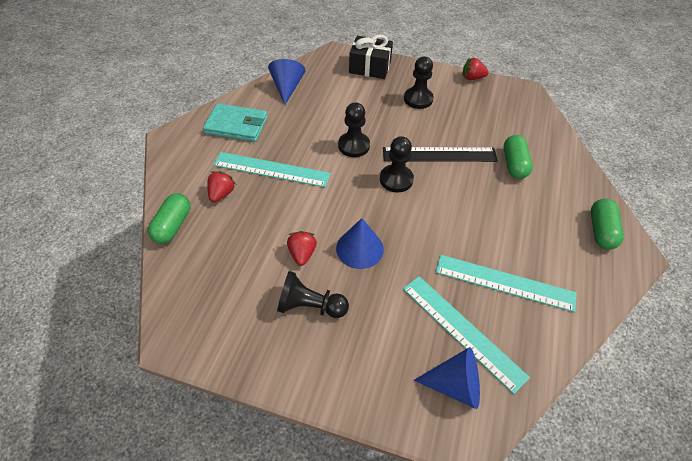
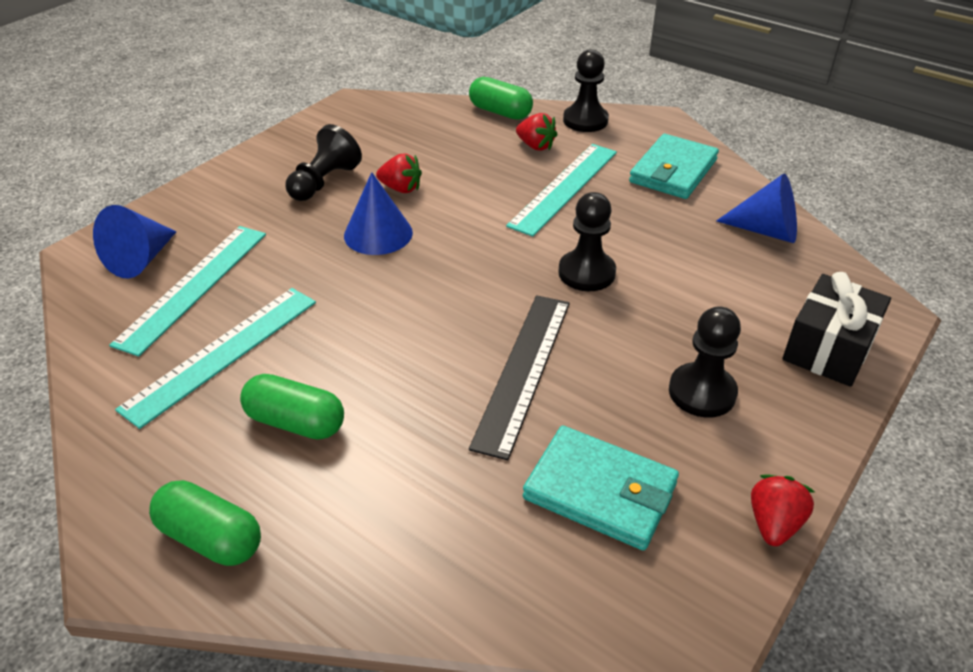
camera: 110 degrees right, 10 degrees down
(396, 179) = (487, 300): black pawn -> black pawn (585, 120)
(462, 331) = (194, 286): turquoise ruler -> turquoise ruler turned 45 degrees counterclockwise
(489, 120) = (600, 491): none -> turquoise wallet
(514, 164) = (448, 475): green capsule -> green capsule (295, 422)

